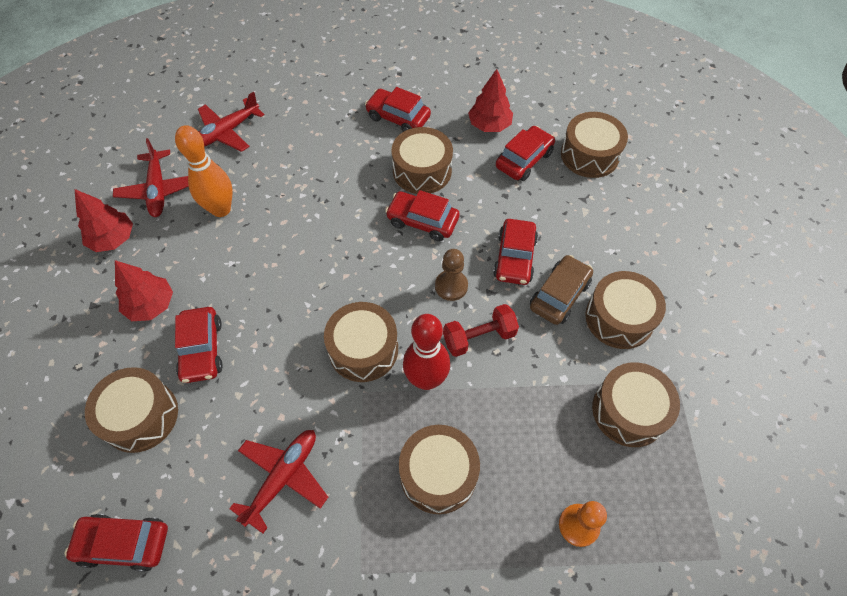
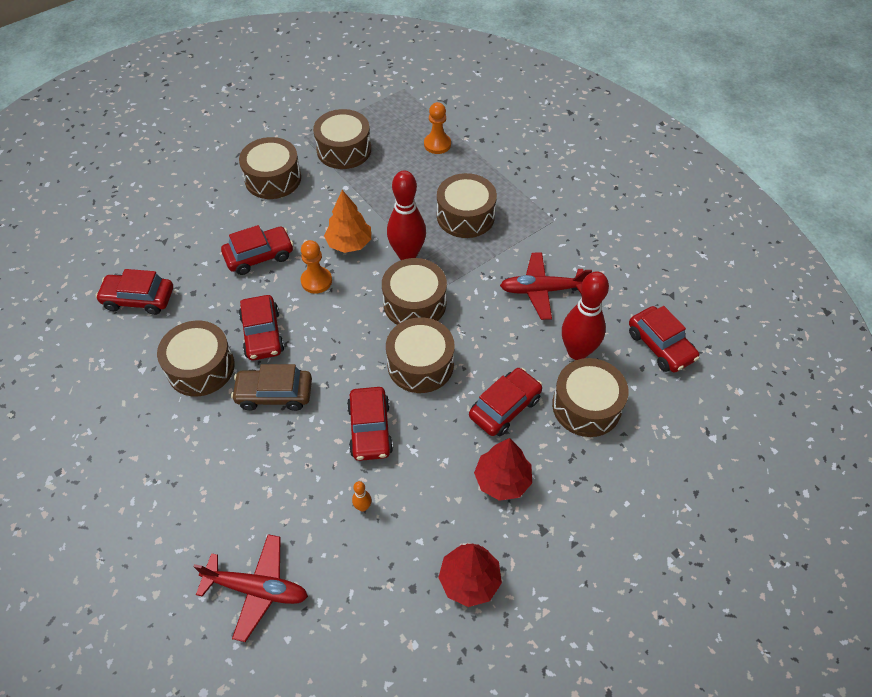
camera: 125 degrees left, 5 degrees down
(158, 190) = (382, 591): red plane -> none
(192, 454) = (577, 351): none -> red bowling pin
(221, 209) = (363, 507): orange bowling pin -> orange bowling pin, size x0.41
(398, 117) = (135, 430): red car -> red car (370, 429)
(451, 286) = (316, 281): brown pawn -> orange pawn
(479, 337) = (349, 243): red dumbbell -> orange tree
(489, 125) = (104, 346): red tree -> none
(559, 295) = (276, 216): brown car -> brown car (274, 394)
(589, 155) = (105, 257): brown drum -> brown drum (420, 364)

